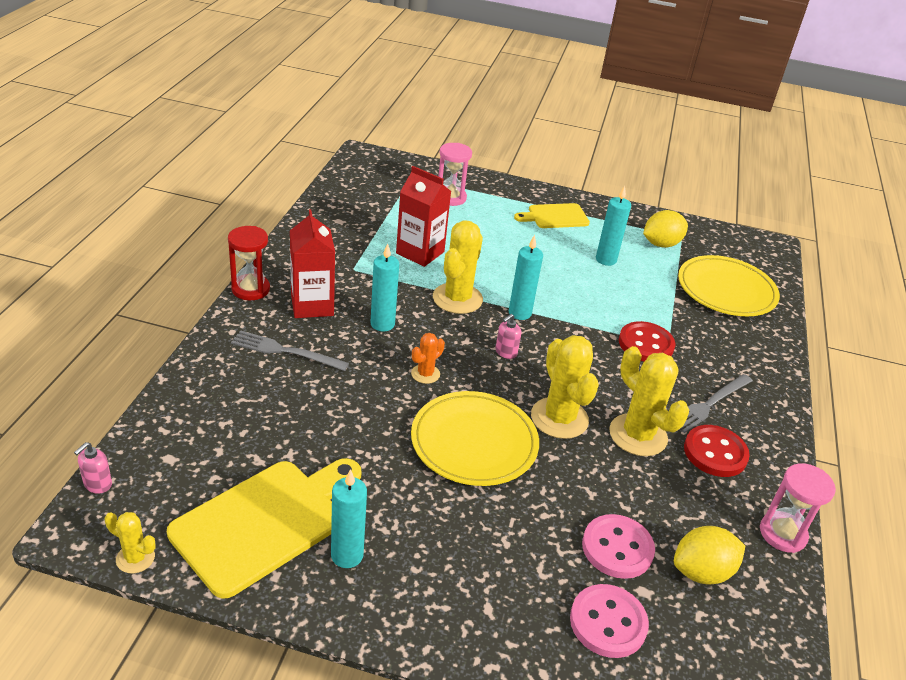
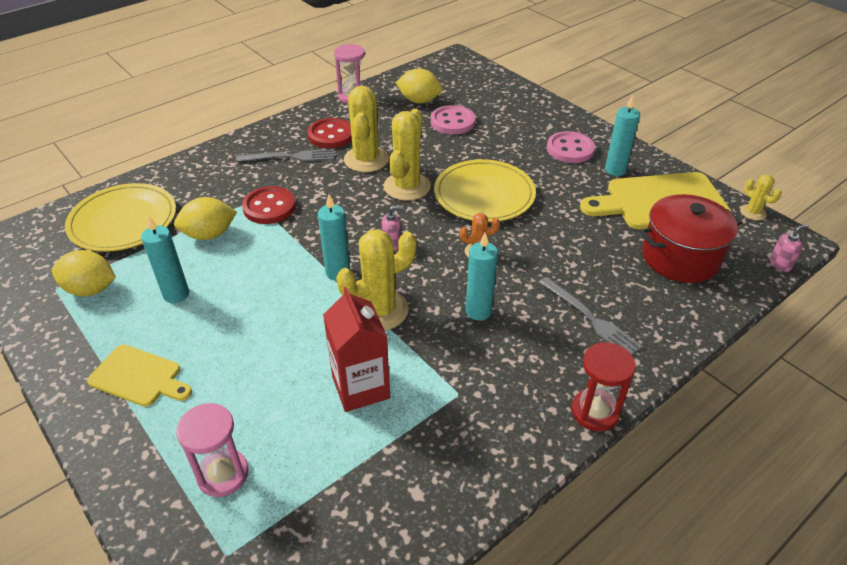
camera: 140 degrees left, 5 degrees up
(218, 447) = (680, 257): none -> red pot
(312, 305) = (536, 361): red carton -> none
(608, 622) = (492, 103): pink button -> pink button (570, 149)
(652, 304) = (209, 234): none -> yellow lemon

